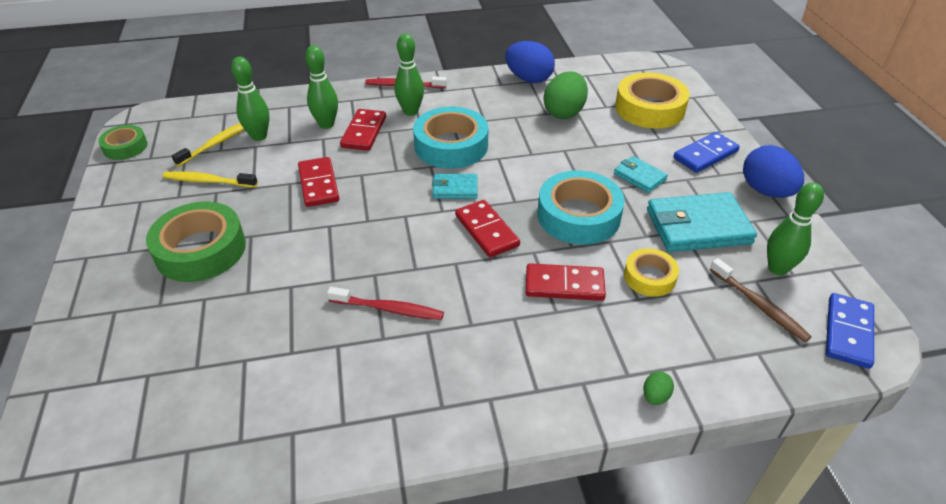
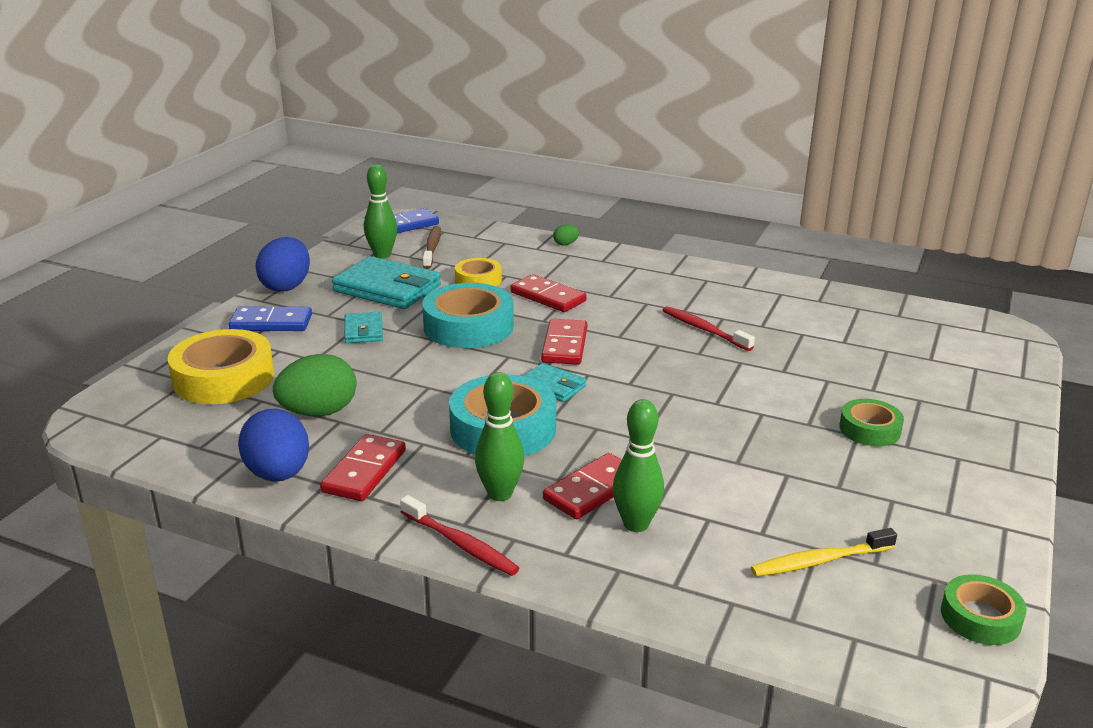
camera: 145 degrees left, 15 degrees down
(201, 250) = (869, 429): green tape -> green tape, size x0.56
(208, 181) = (846, 504): yellow toothbrush -> none
(259, 136) = (749, 546): green bowling pin -> none
(319, 184) = (701, 446): red domino -> red domino (364, 471)

